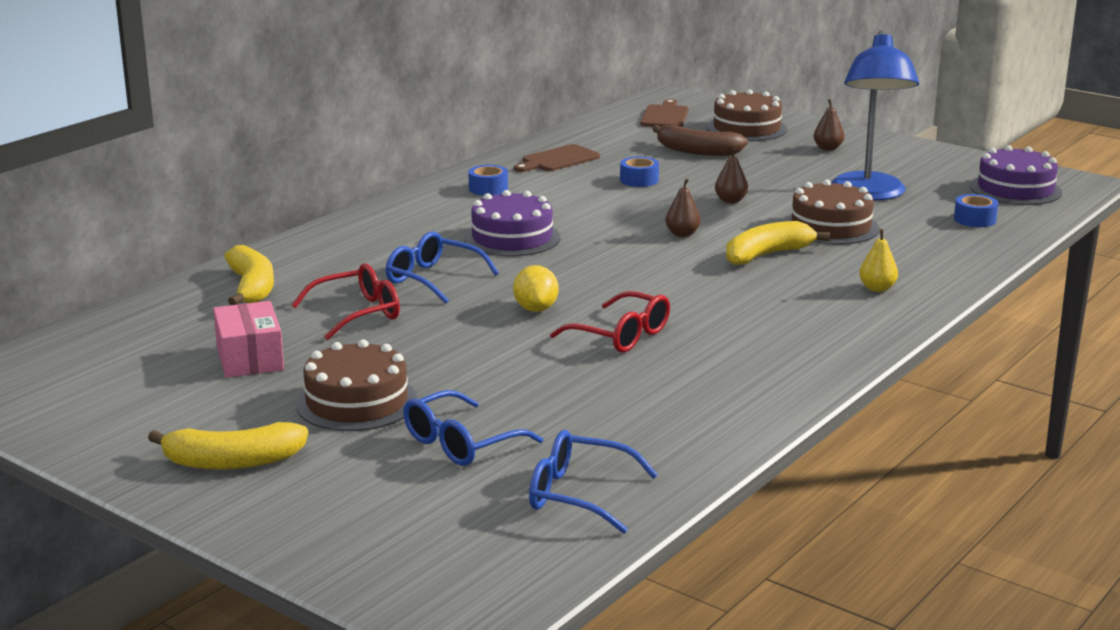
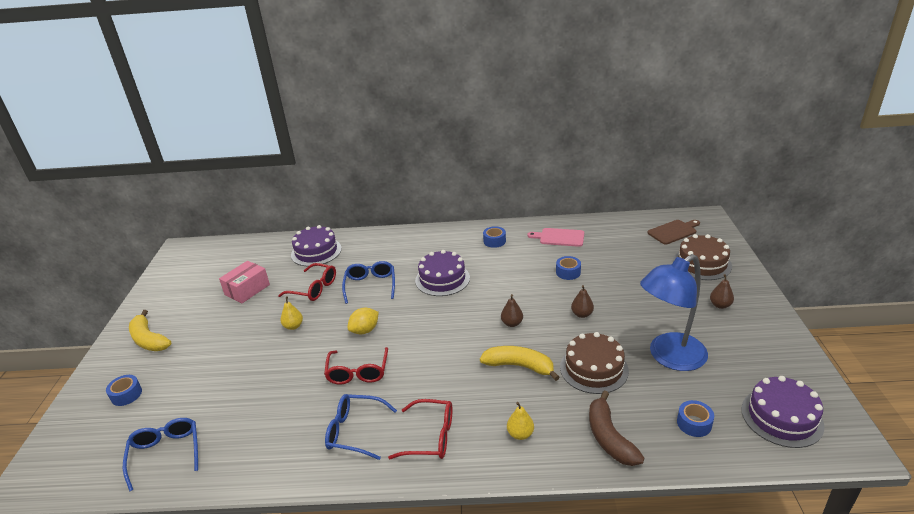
camera: 55 degrees right, 10 degrees up
(252, 288) = (316, 251): yellow banana -> purple cake
(357, 402) = (223, 338): brown cake -> none
(367, 504) = (126, 395): none -> blue tape
(430, 348) = (293, 326): none -> yellow pear
(460, 443) = (200, 388): blue glasses -> blue glasses (354, 431)
(558, 160) = (559, 237): brown cutting board -> pink cutting board
(697, 151) = (638, 267): brown banana -> brown banana (609, 437)
(812, 329) = (431, 436): none -> red glasses

